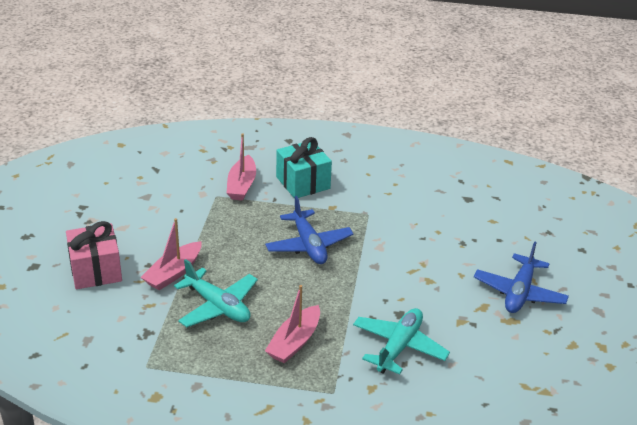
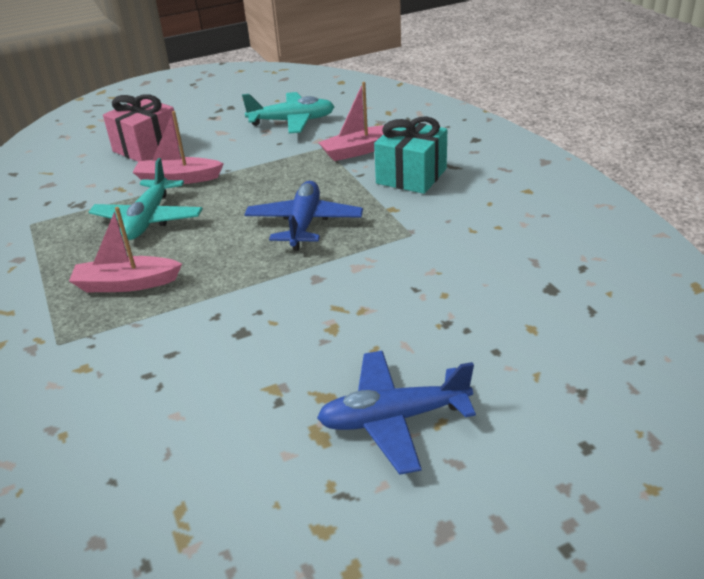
camera: 60 degrees right, 0 degrees up
(308, 245) = (304, 224): blue plane -> blue plane turned 150 degrees clockwise
(399, 347) = (175, 358): turquoise plane -> turquoise plane (292, 121)

